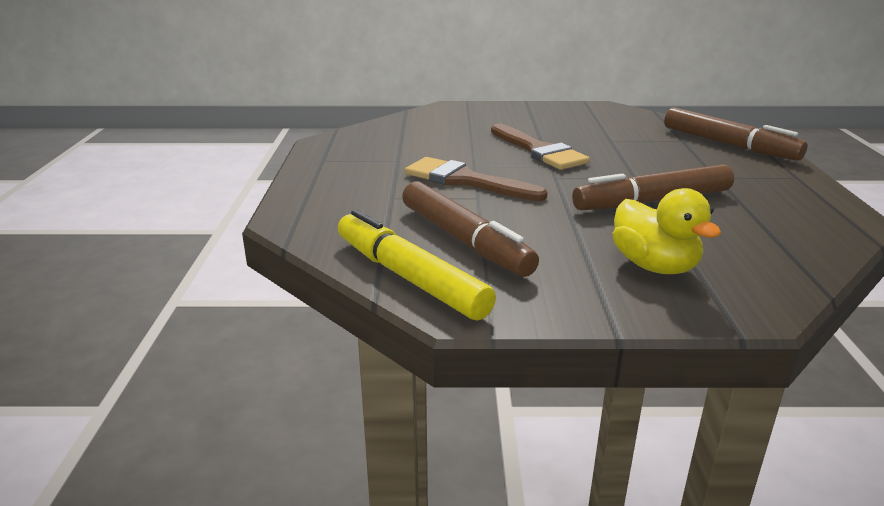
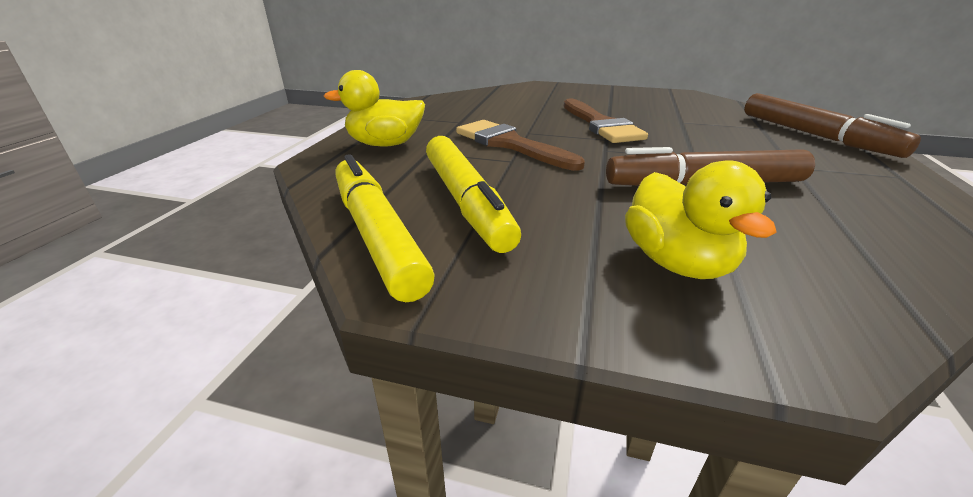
camera: 15 degrees right, 5 degrees up
(341, 193) = (385, 144): none -> yellow duck
(464, 240) = (466, 202): brown marker -> yellow marker

